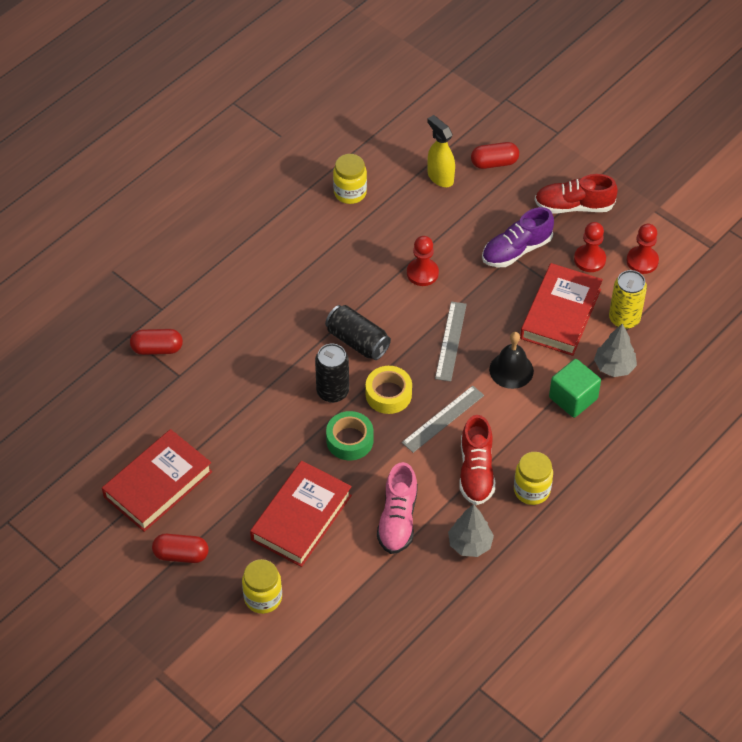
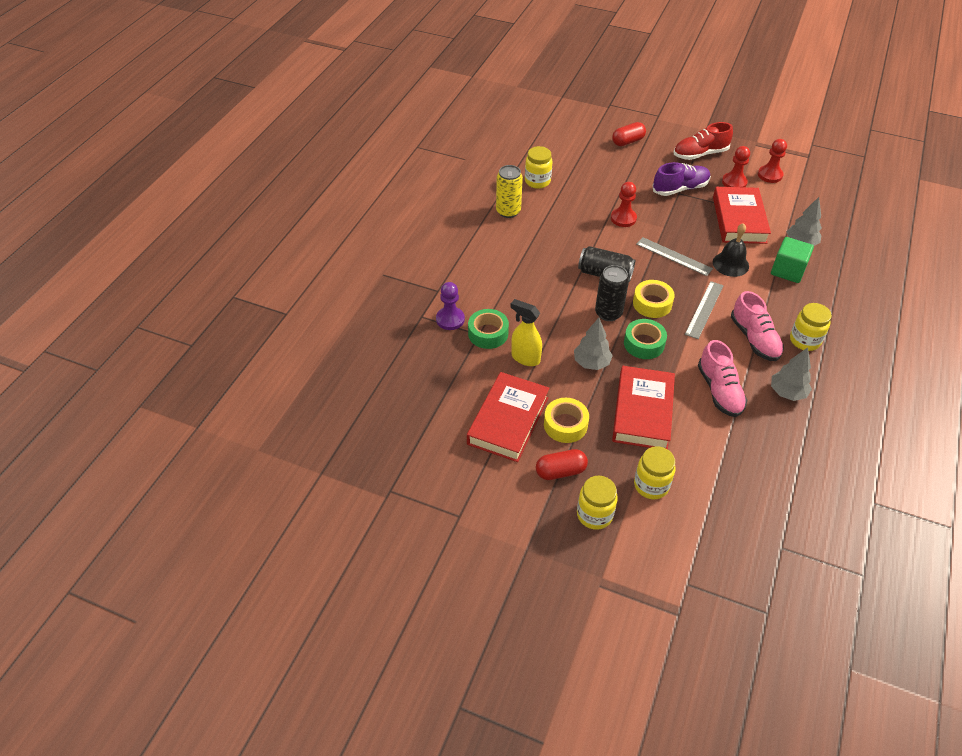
camera: 20 degrees left, 5 degrees down
(157, 349) = (450, 319): red capsule -> purple pawn
(188, 378) = (488, 333): none -> green tape
(190, 609) = (594, 515): none -> yellow jar
(213, 507) = (565, 425): none -> yellow tape
(280, 446) = (591, 363): none -> grey tree
(440, 177) = (596, 158): yellow spray bottle -> yellow spray bottle (525, 358)
(450, 341) = (673, 256): grey ruler -> grey ruler turned 45 degrees counterclockwise
(476, 471) = (754, 339): red shoe -> pink shoe
(516, 250) = (680, 189): purple shoe -> purple shoe turned 150 degrees counterclockwise
(624, 319) = (784, 212): yellow can -> yellow can (508, 211)

